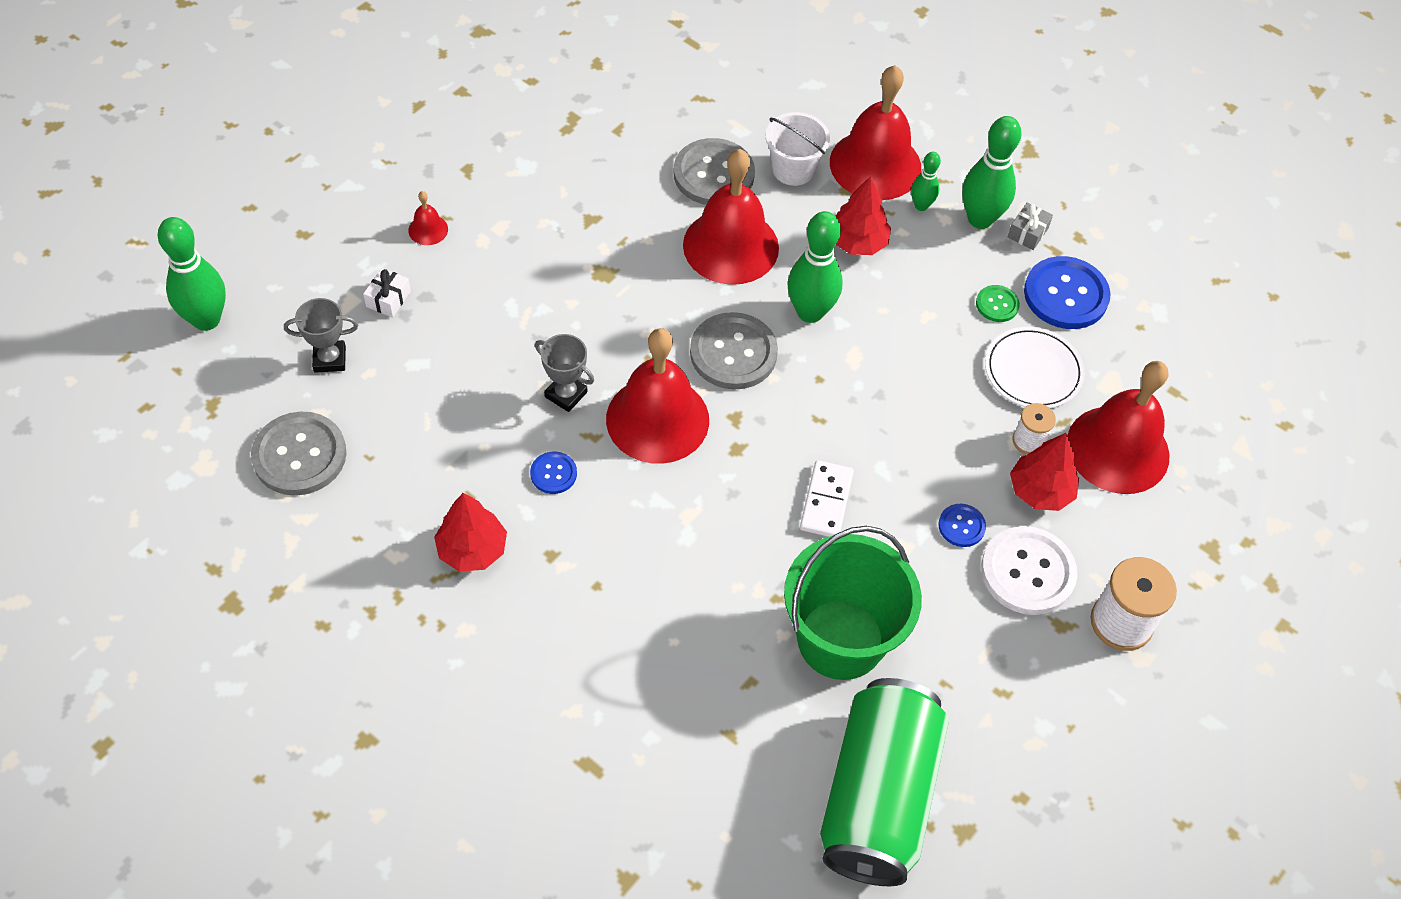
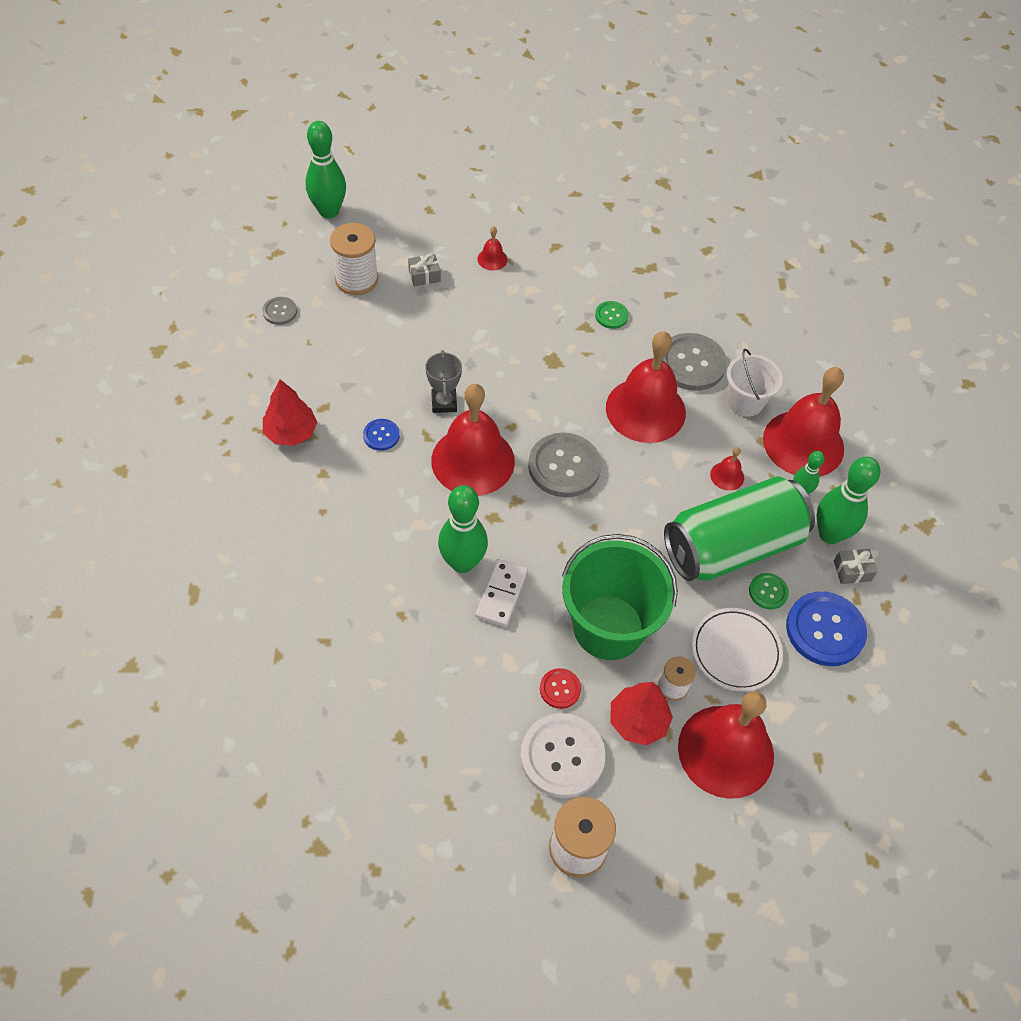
camera: 50 degrees right, 0 degrees up
(299, 455) = (280, 311): grey button -> grey button, size x0.51
(329, 359) = (356, 279): grey trophy -> white spool
(388, 299) = (424, 276): white gift -> grey gift
(598, 190) = (611, 316): none -> green button
(810, 312) = (641, 487): green bowling pin -> green bowling pin (462, 562)
(826, 501) = (501, 594): white domino -> white domino turned 45 degrees counterclockwise
(840, 639) = (403, 673): green bucket -> green bucket (608, 627)
(857, 242) = (727, 476): red tree -> red bell
(877, 797) = (302, 774): green can -> green can (732, 546)
(961, 526) = (560, 689): blue button -> red button

